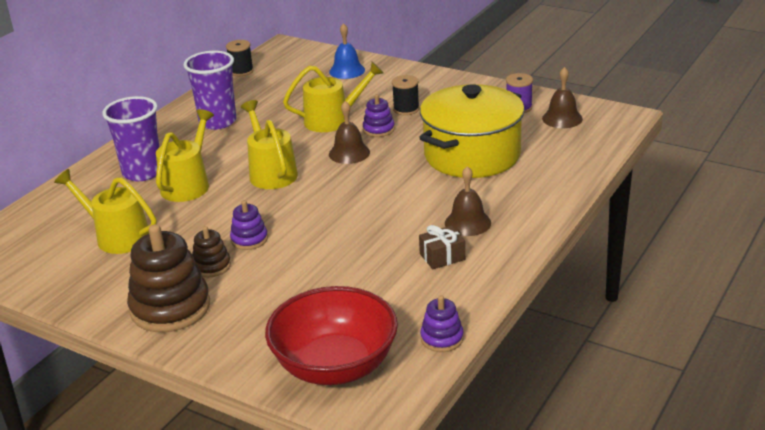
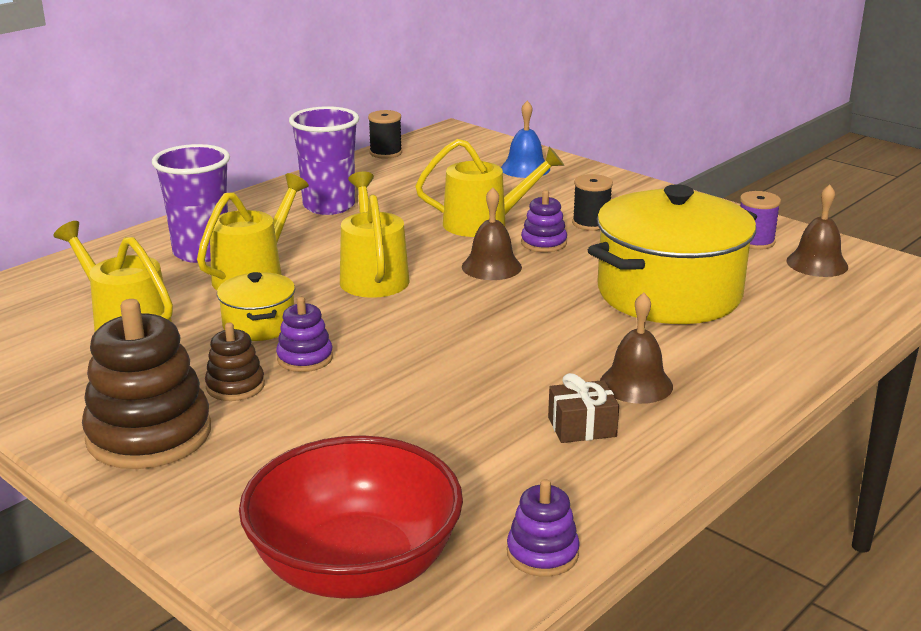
camera: 10 degrees right, 5 degrees down
(208, 221) = (259, 325): none -> yellow pot

